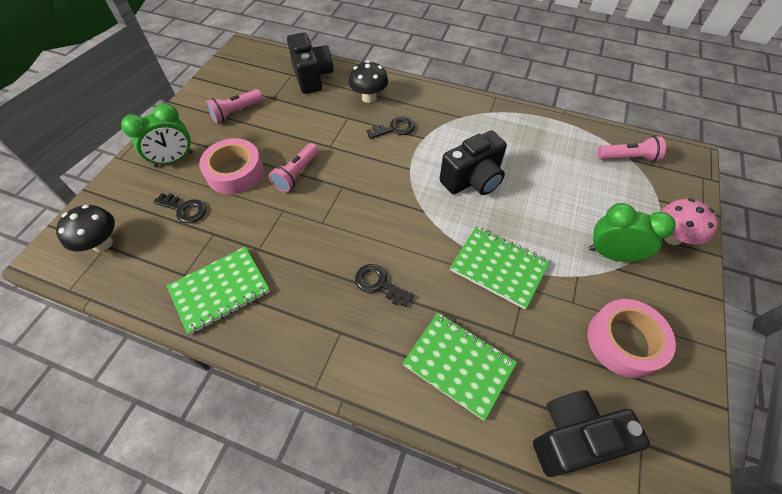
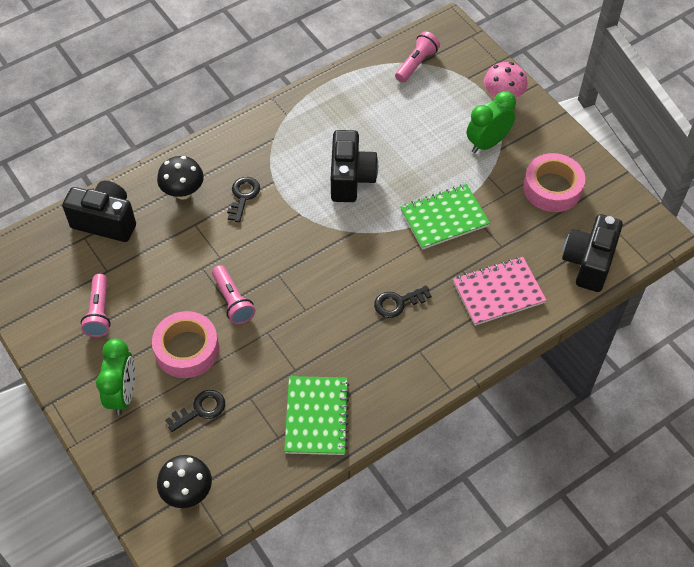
camera: 55 degrees left, 0 degrees up
(458, 365) = (498, 292): green notebook -> pink notebook

